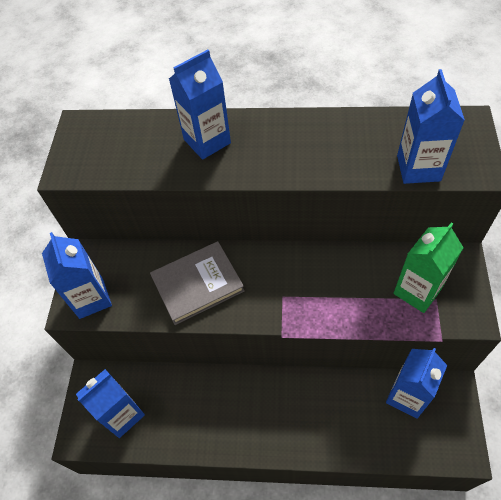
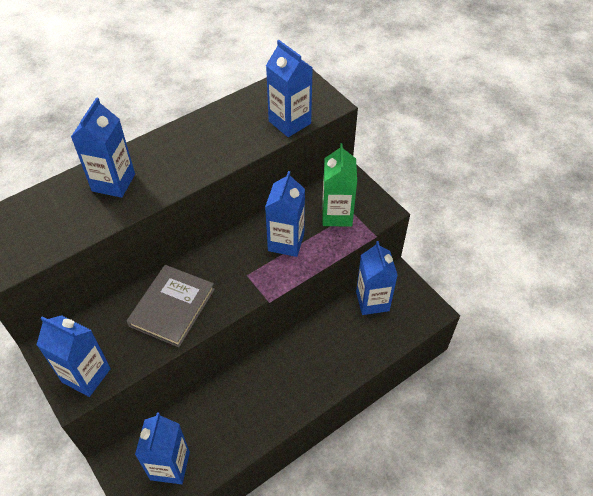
camera: 45 degrees left, 5 degrees down
(343, 287) = (286, 242): none -> blue carton

